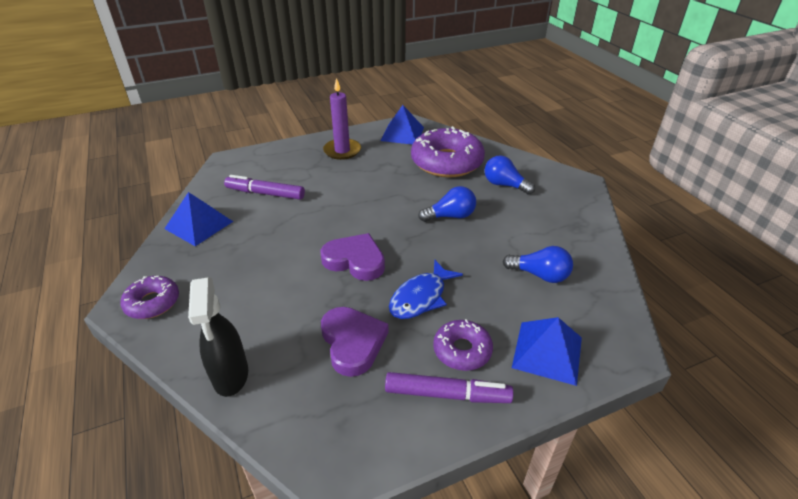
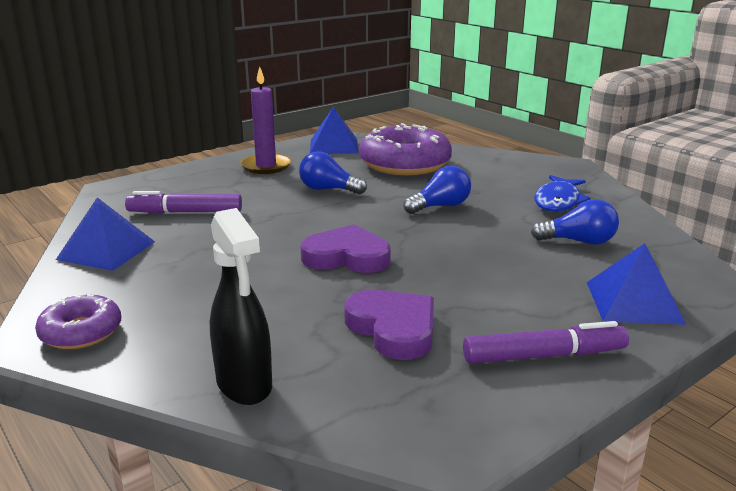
camera: 15 degrees left, 15 degrees down
(421, 297) = (452, 278): blue fish -> blue fish (558, 201)
(462, 350) = (534, 315): purple donut -> none
(504, 185) = (486, 175): blue light bulb -> blue light bulb (328, 189)

